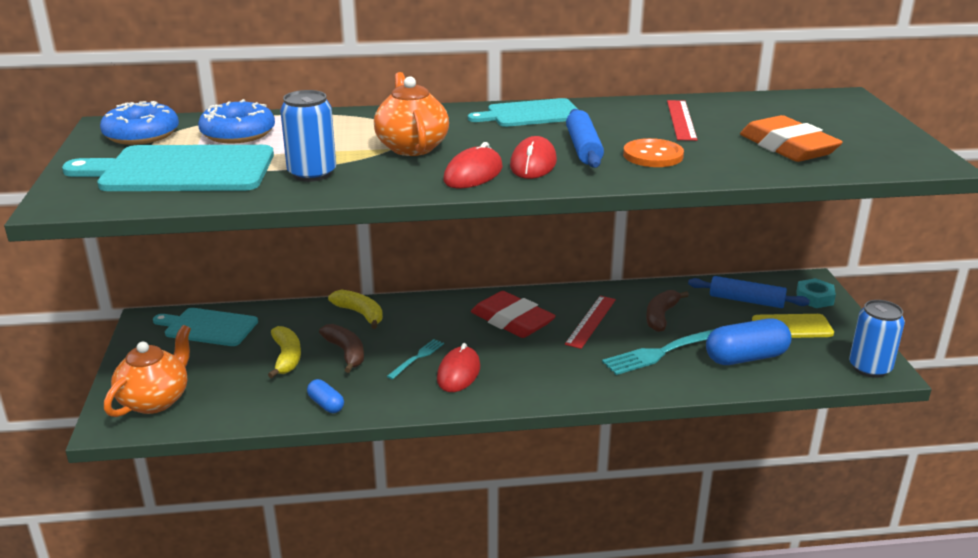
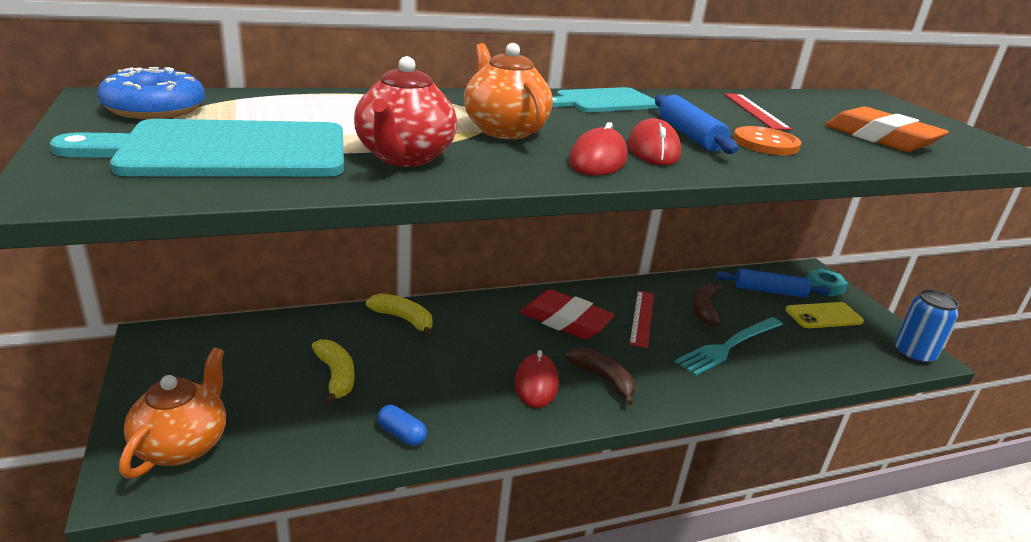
camera: 15 degrees left, 0 degrees up
(208, 327) = (230, 343): turquoise cutting board -> none
(238, 133) = (284, 111): blue donut -> none
(312, 174) = (404, 157): blue can -> red teapot
(346, 353) = (403, 366): brown banana -> brown banana (602, 379)
(417, 358) = (484, 368): turquoise fork -> none
(746, 357) = (803, 349): blue capsule -> none

